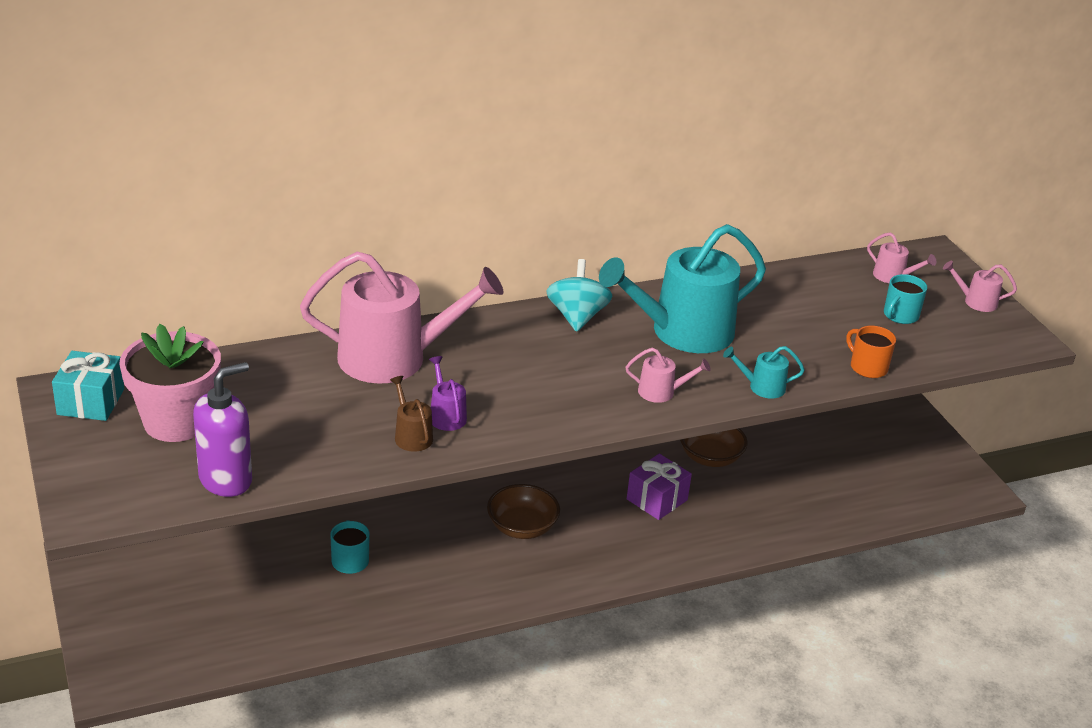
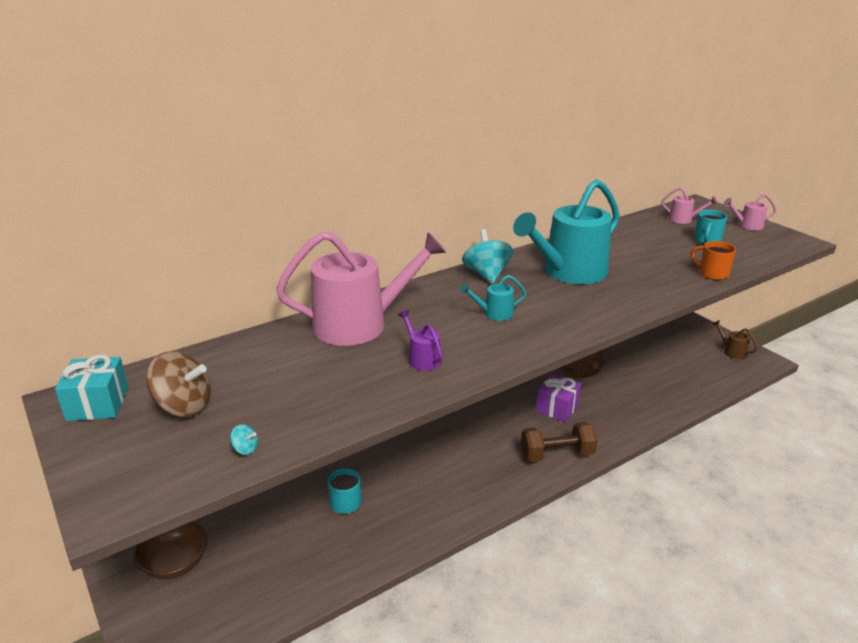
camera: 10 degrees left, 5 degrees down
(176, 422) = (184, 406): pink flower pot -> brown spinning top
(226, 480) = (245, 449): purple soap dispenser -> turquoise spinning top
(411, 436) = (400, 380): brown watering can -> brown watering can (732, 352)
(522, 527) = (469, 447): brown bowl -> brown bowl (175, 563)
(626, 557) = (557, 454): none -> brown dumbbell
(661, 392) = (580, 313): pink watering can -> none
(762, 387) = (651, 298): turquoise watering can -> turquoise watering can (494, 313)

